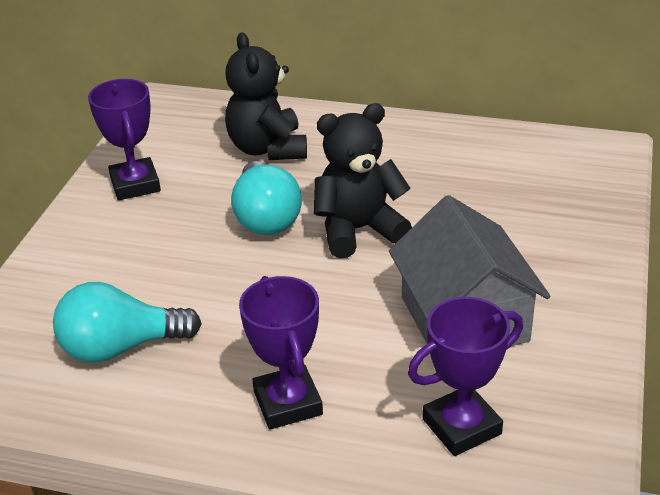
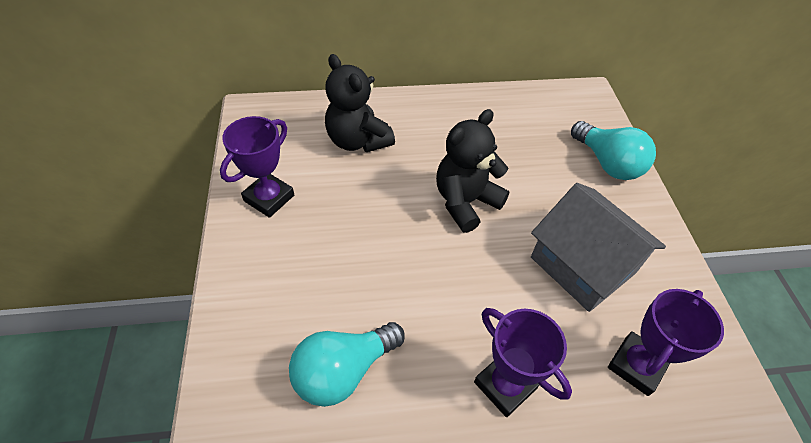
camera: 25 degrees left, 15 degrees up
(135, 184) = (269, 198): purple trophy -> purple trophy turned 75 degrees clockwise
(266, 217) = (391, 207): turquoise light bulb -> turquoise light bulb (607, 163)

